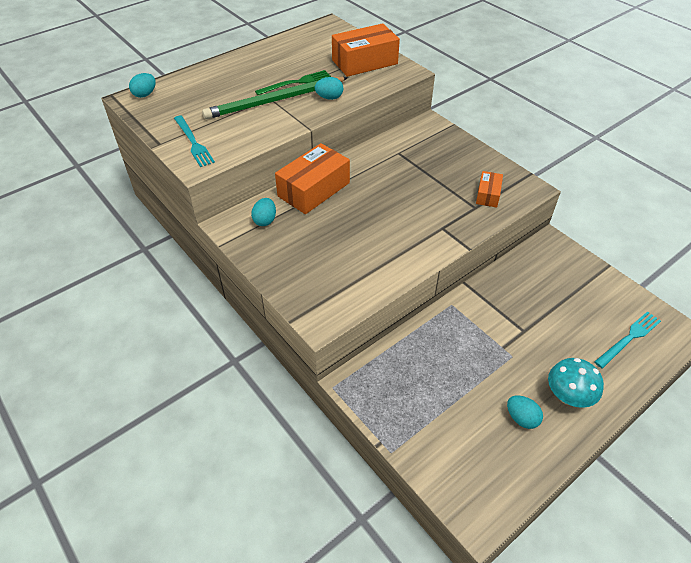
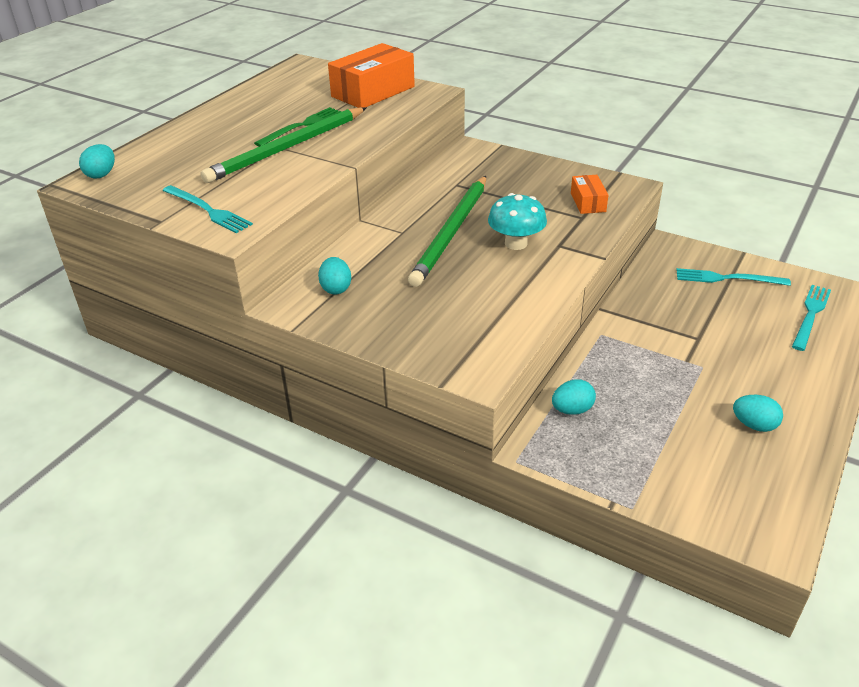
camera: 20 degrees left, 10 degrees down
(313, 189) = (377, 243): orange box -> none
(329, 98) = (355, 132): turquoise egg -> turquoise egg (572, 410)
(370, 195) = (451, 232): none -> green pencil
(568, 396) = (787, 388): turquoise mushroom -> turquoise mushroom (516, 243)
(580, 285) = (728, 278): none -> turquoise fork

